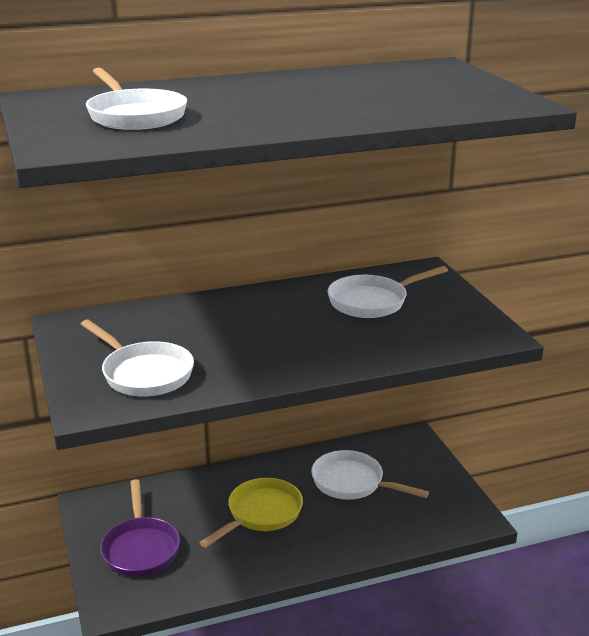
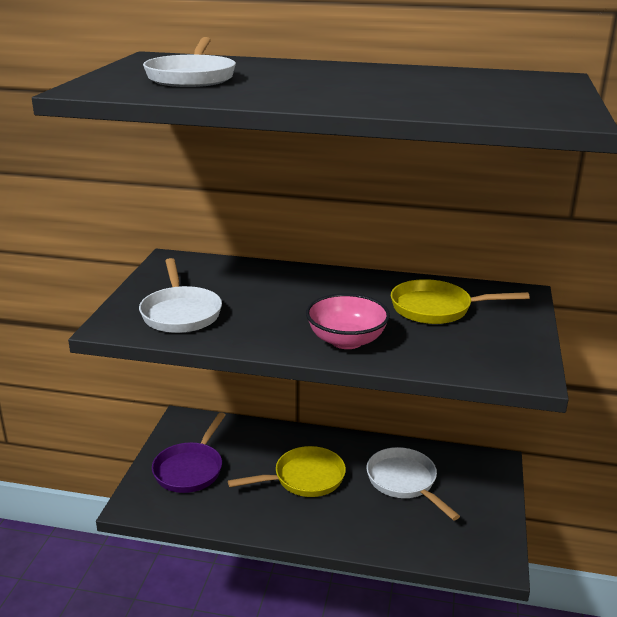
camera: 30 degrees right, 0 degrees up
(329, 352) = (346, 341): none -> pink bowl
(372, 302) = (436, 309): white pan -> yellow pan

